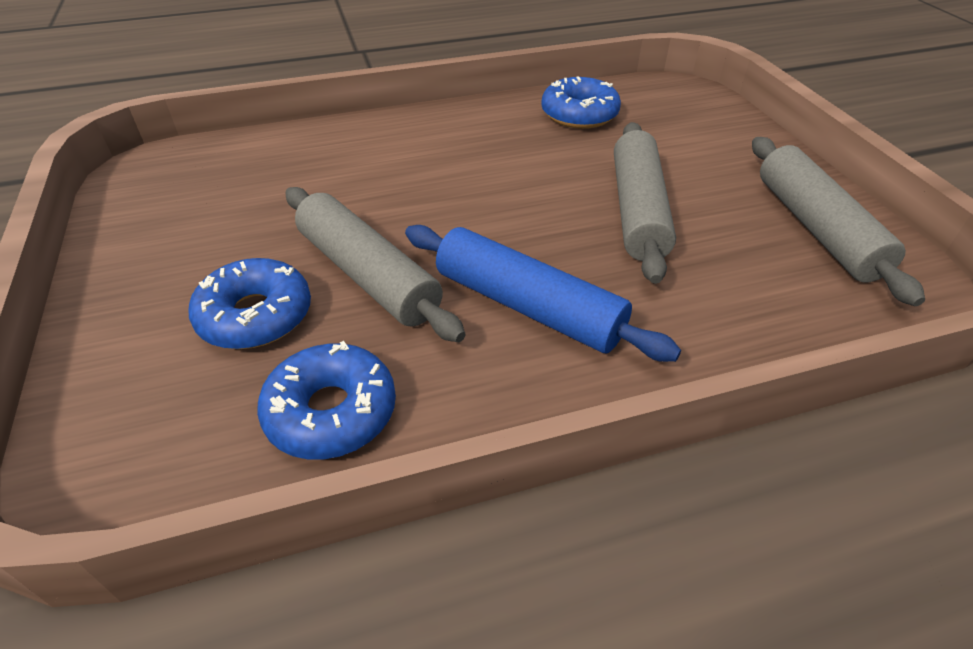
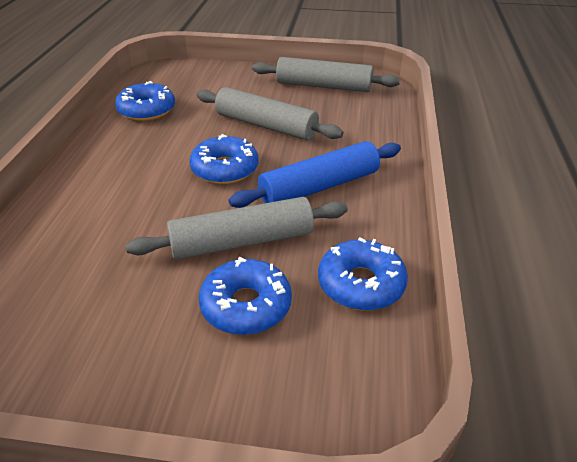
camera: 65 degrees left, 5 degrees down
(505, 212) = (225, 169): none -> blue donut

